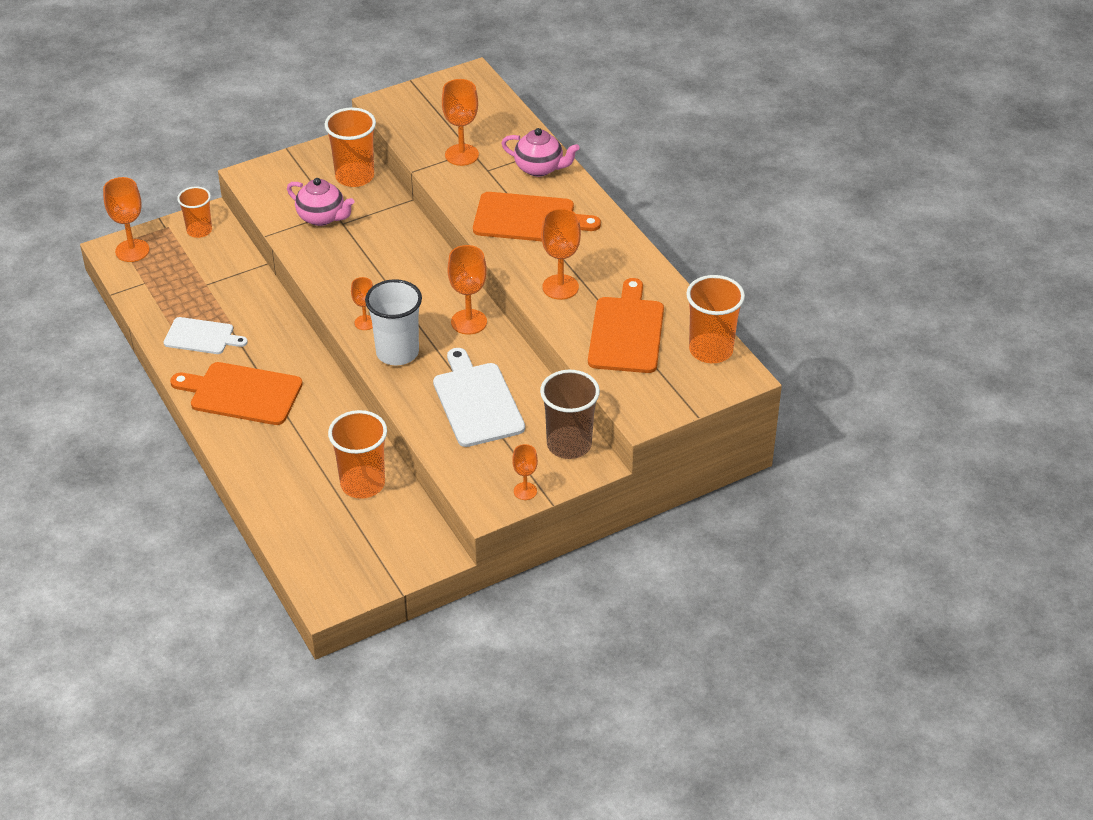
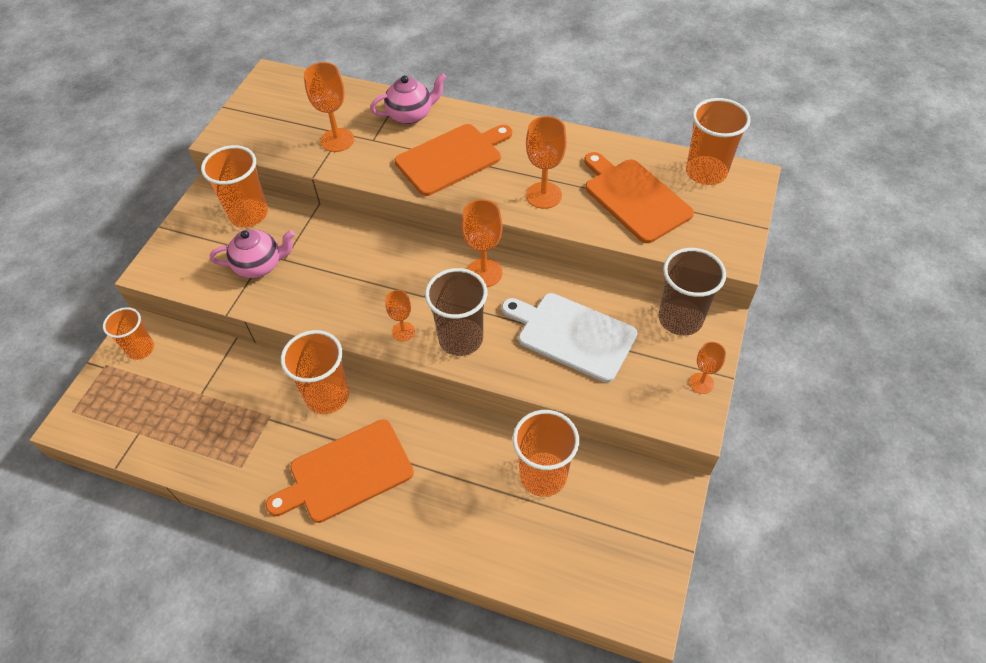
camera: 40 degrees left, 10 degrees up
(132, 250) = (93, 410): orange goblet -> none
(202, 336) = (250, 446): white cutting board -> none
(282, 340) = (327, 396): none -> orange cup
(397, 352) = (460, 339): white cup -> brown cup

